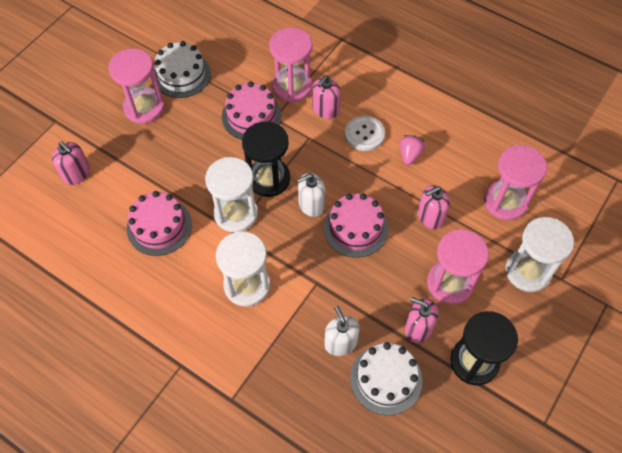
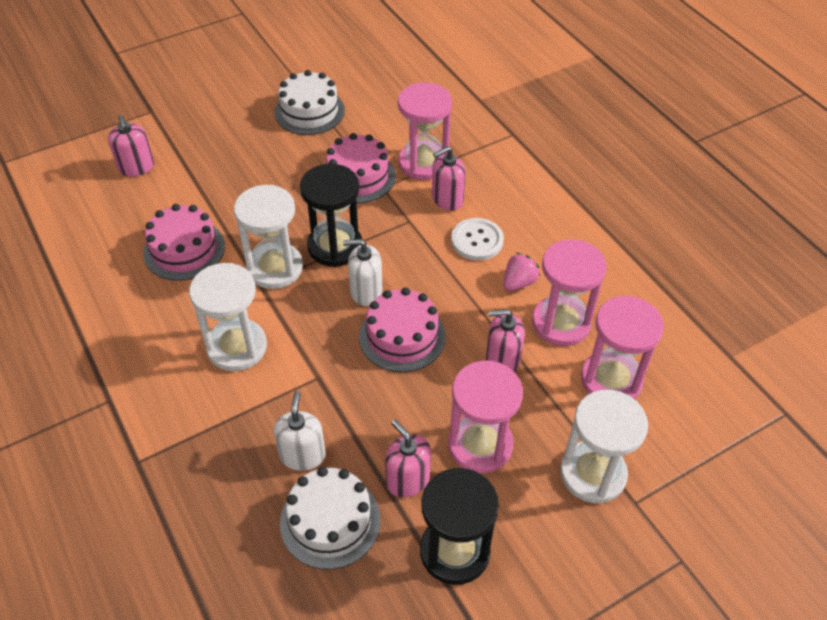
camera: 25 degrees right, 10 degrees down
(144, 107) = (249, 129): pink hourglass -> pink hourglass (561, 323)

